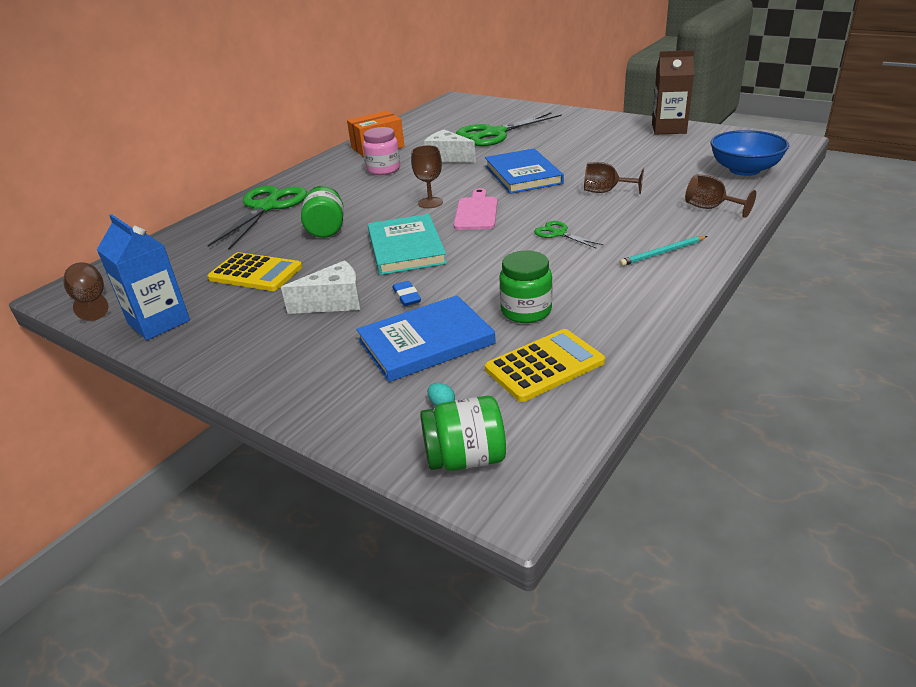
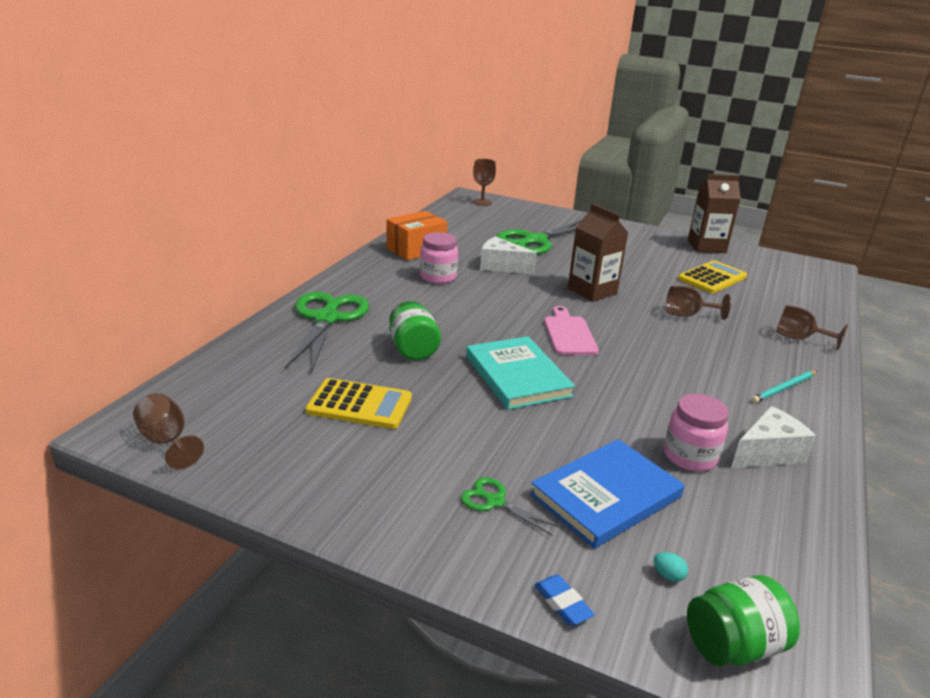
camera: 15 degrees left, 5 degrees down
(159, 322) = (272, 470): blue carton -> none
(334, 302) = (474, 444): white cheese -> white cheese (767, 453)
(406, 297) = (552, 437): blue eraser -> blue eraser (562, 603)
(430, 203) = (513, 320): brown goblet -> brown goblet (482, 202)
(522, 174) = (592, 291): blue book -> brown carton
(526, 311) = (690, 456): green jar -> pink jar
(544, 366) = (747, 524): yellow calculator -> yellow calculator (712, 278)
(559, 233) = (669, 363): green scissors -> green scissors (495, 502)
(744, 170) = (804, 297): blue bowl -> none

